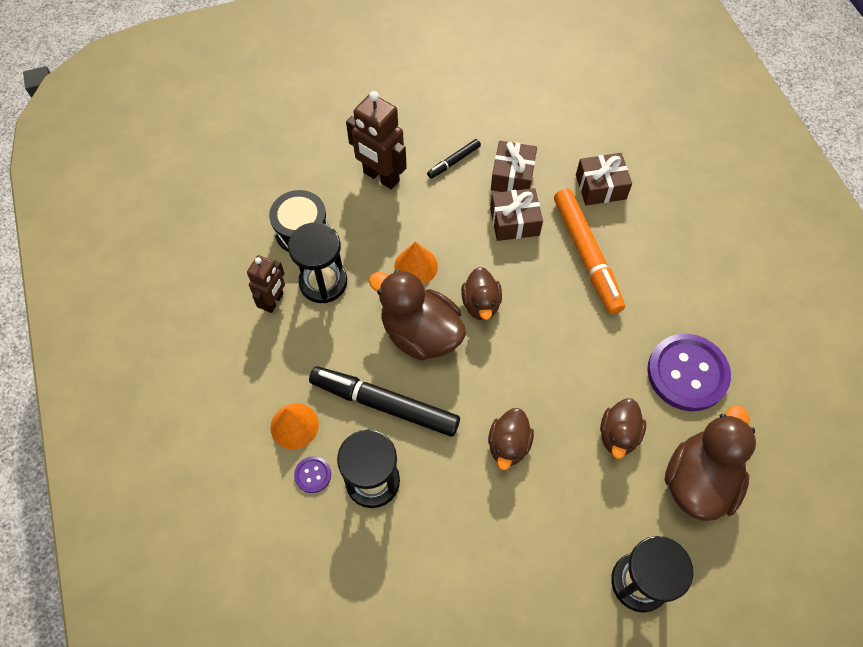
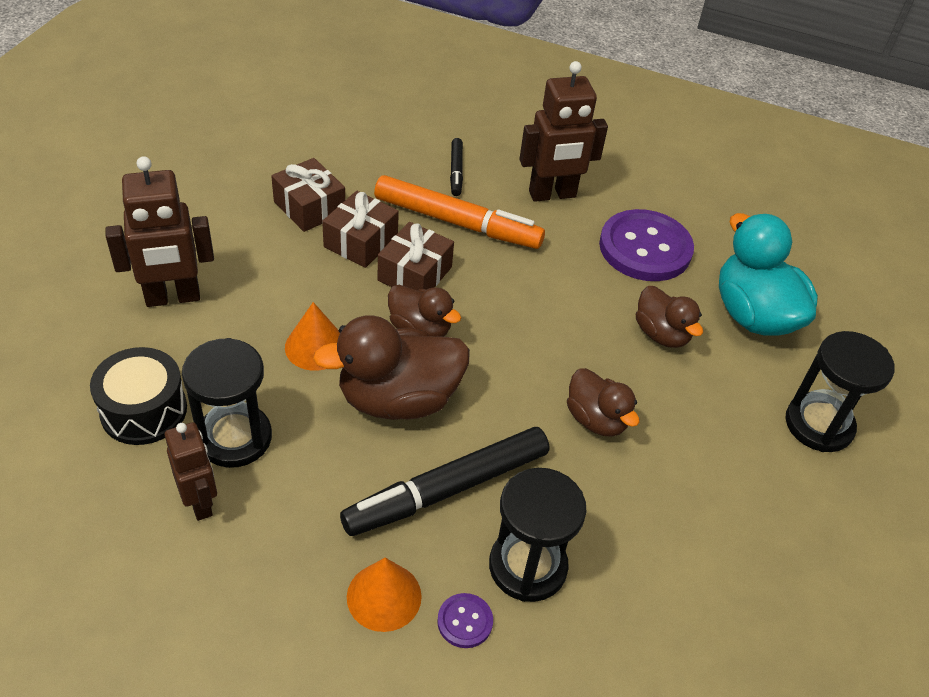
camera: 55 degrees left, 15 degrees down
(453, 161) = (235, 233): black marker -> black marker (456, 171)
(600, 187) = (399, 164): brown gift -> brown gift (415, 274)
(674, 286) = (552, 194): none -> brown robot
(699, 480) = (753, 315): brown duck -> turquoise duck

